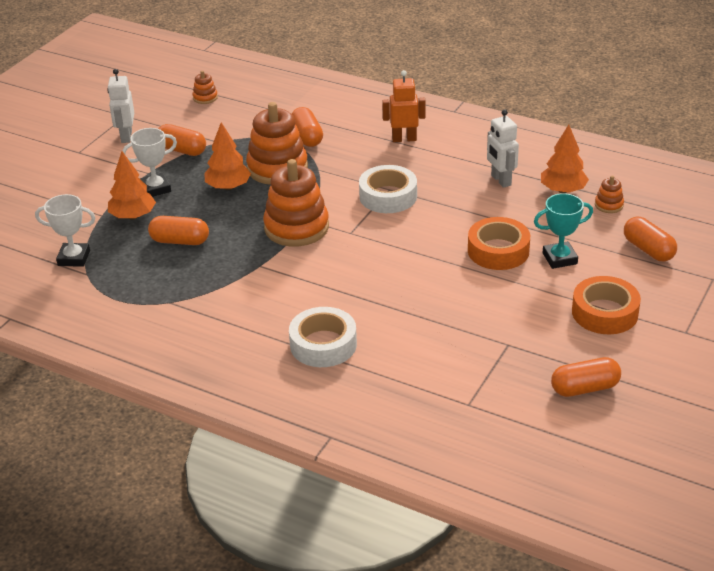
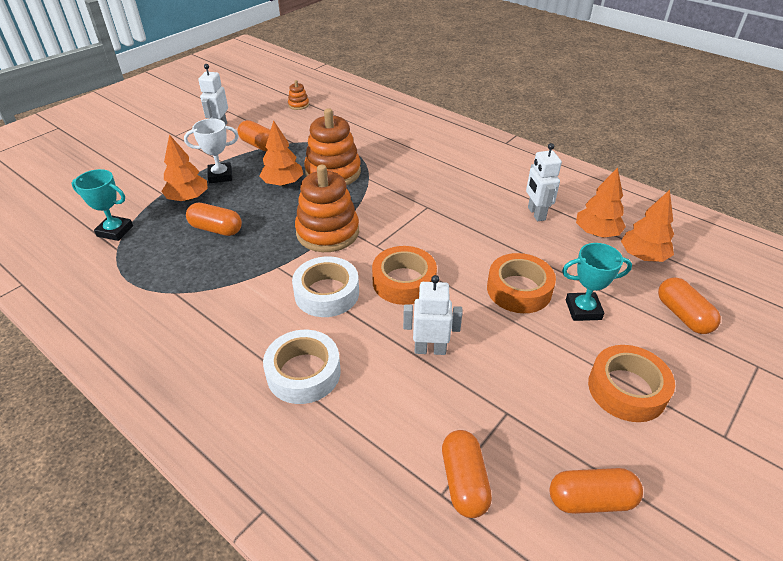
camera: 10 degrees right, 5 degrees up
(74, 258) = (115, 231): white trophy -> turquoise trophy
(307, 137) = (369, 148): orange capsule -> orange capsule (464, 481)
(388, 196) = (424, 214): white tape -> white tape (327, 293)
(388, 260) = (404, 282): none -> orange tape
(404, 139) = (454, 161): orange robot -> none
(429, 310) = (430, 349): none -> white robot
(609, 205) = (643, 256): orange stacking toy -> orange tree

